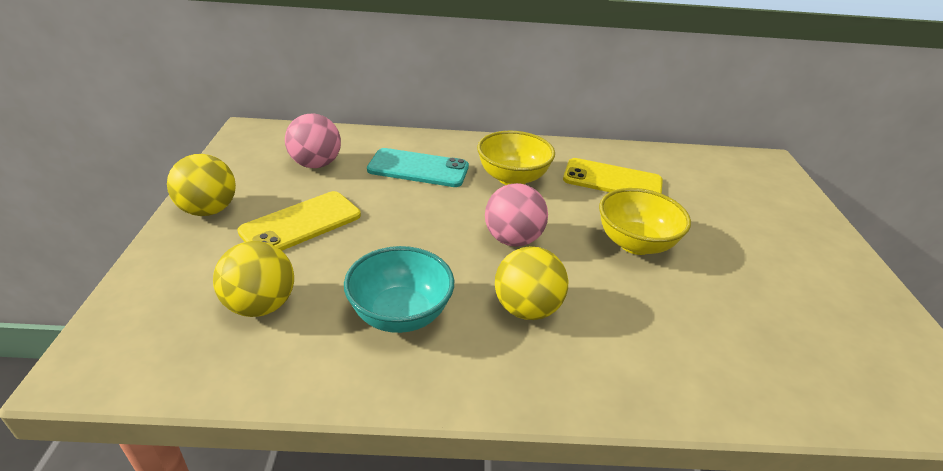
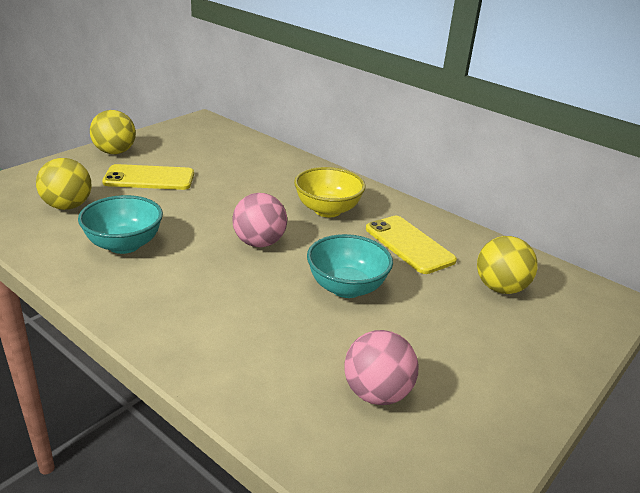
camera: 40 degrees right, 5 degrees down
(316, 164) = (209, 151): pink ball -> pink ball (377, 393)
(418, 168) = (269, 178): turquoise phone -> none
(527, 309) = (198, 280): yellow ball -> yellow ball (500, 288)
(635, 243) = (346, 288): yellow bowl -> turquoise bowl

